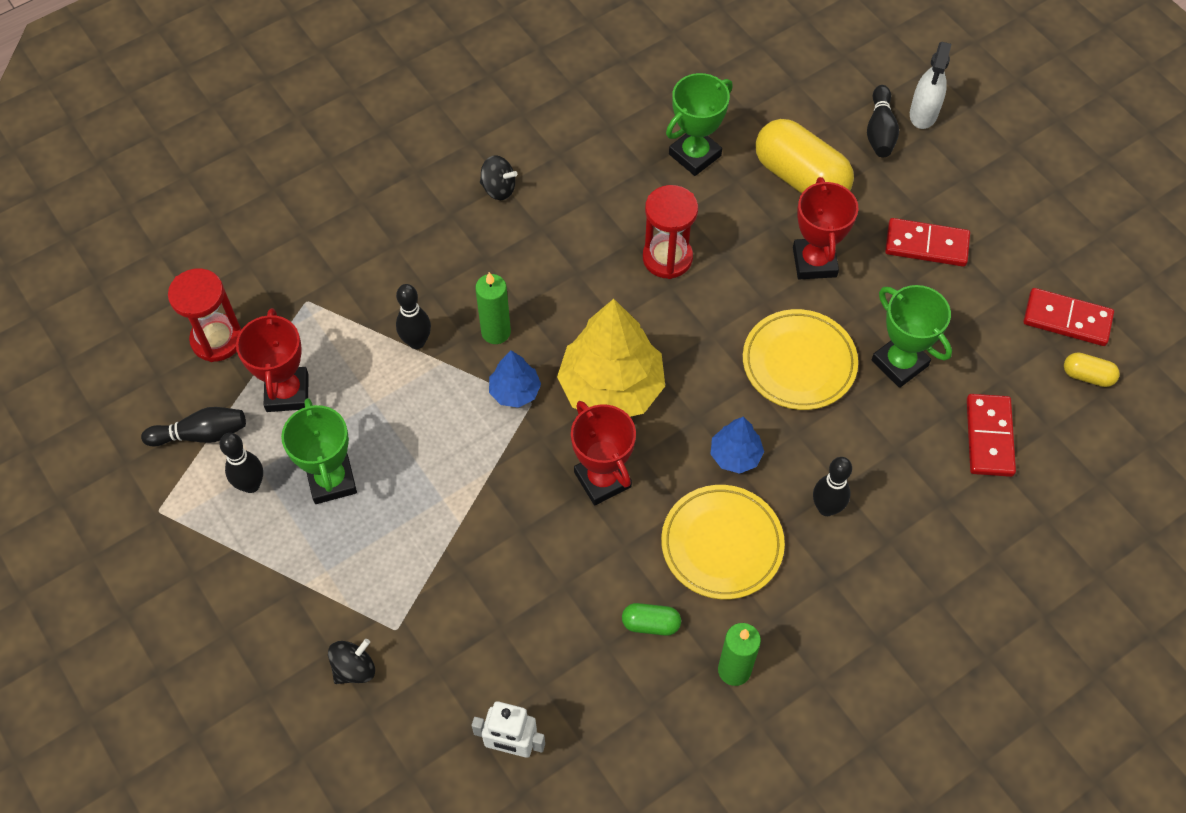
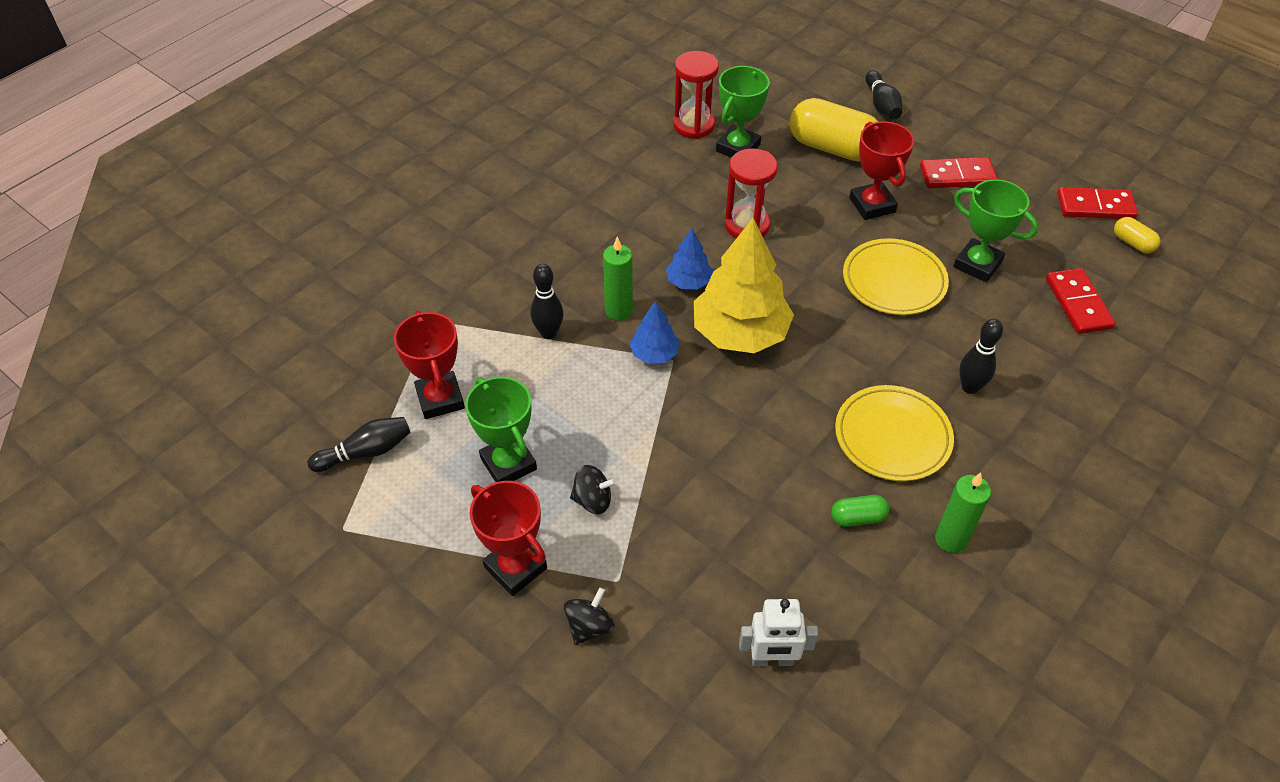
camera: 15 degrees left, 10 degrees down
(217, 340) = (357, 369): red hourglass -> red hourglass (693, 125)
(251, 485) = (430, 485): black bowling pin -> none
(498, 188) = (579, 202): black spinning top -> black spinning top (593, 500)
(602, 479) = (763, 408): red trophy -> red trophy (515, 568)
(735, 455) = (872, 363): blue tree -> blue tree (689, 282)
(923, 114) = (910, 88): white spray bottle -> none
(1087, 376) = (1132, 243): yellow capsule -> yellow capsule turned 45 degrees clockwise

